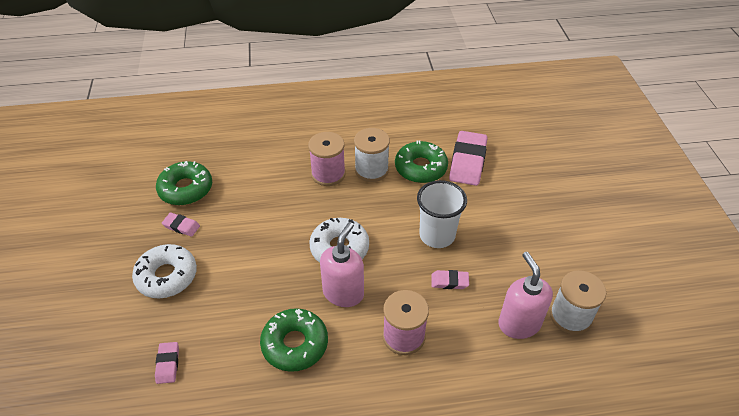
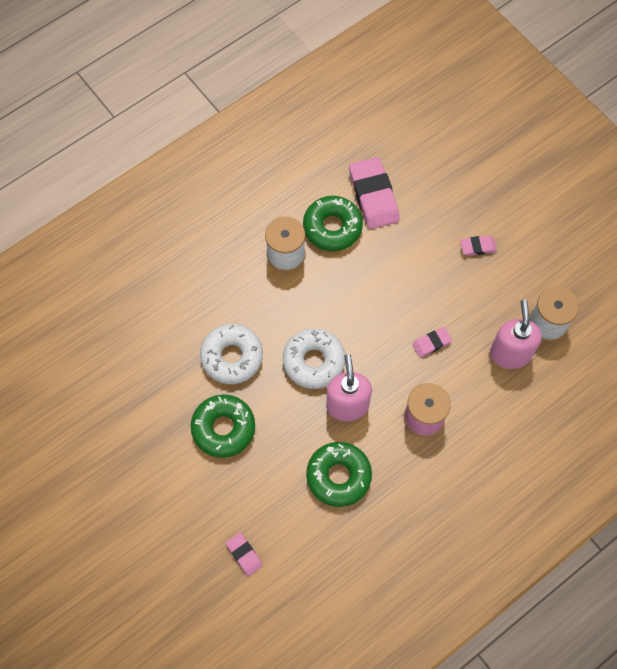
camera: 30 degrees left, 20 degrees up
(167, 276) = (175, 477): white donut -> white donut (232, 357)
(181, 226) = (145, 419): pink eraser -> pink eraser (478, 247)
(186, 189) = (115, 376): green donut -> green donut (223, 428)
(328, 174) = (246, 282): pink spool -> none
(437, 235) = (393, 300): white cup -> none
(519, 323) = (510, 353): pink soap dispenser -> pink soap dispenser turned 45 degrees clockwise

